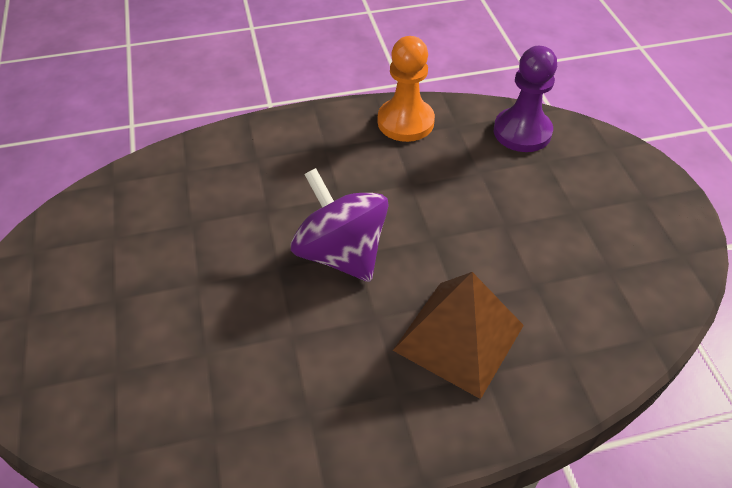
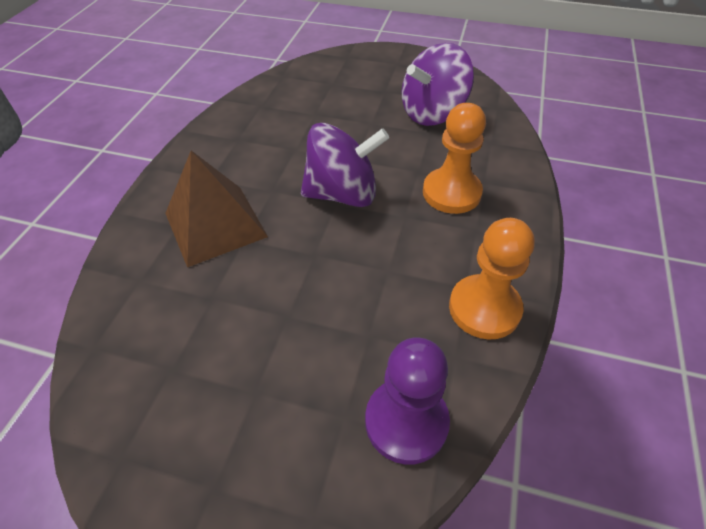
camera: 120 degrees right, 0 degrees up
(150, 232) = (432, 113): none -> purple spinning top
(287, 175) = (451, 193): none -> orange pawn

